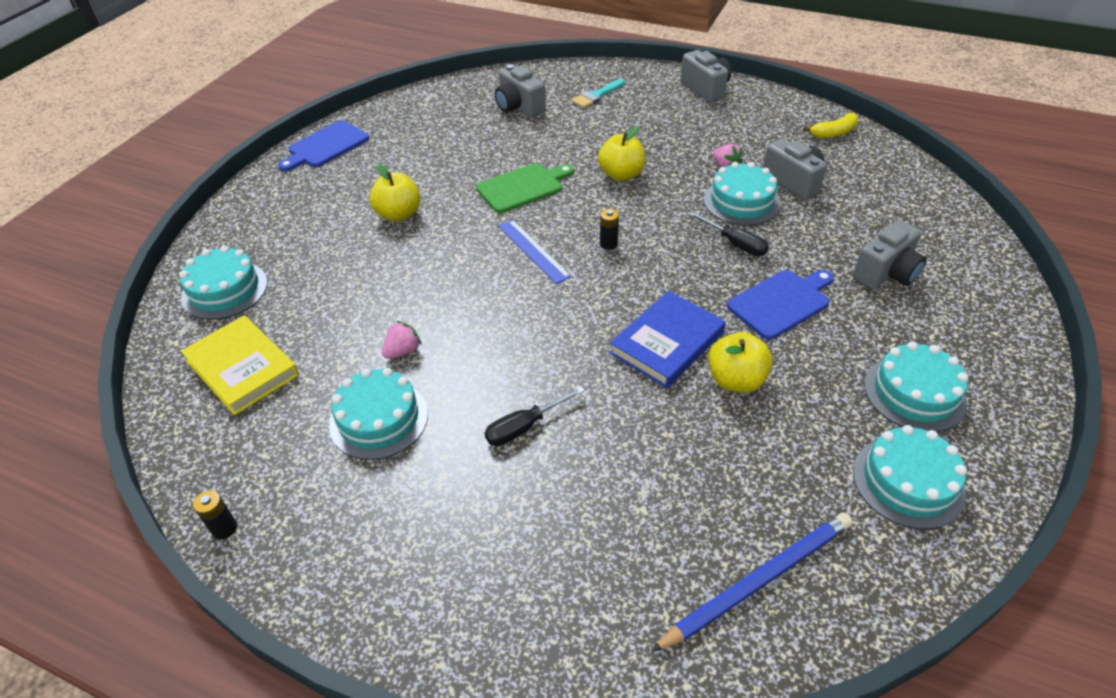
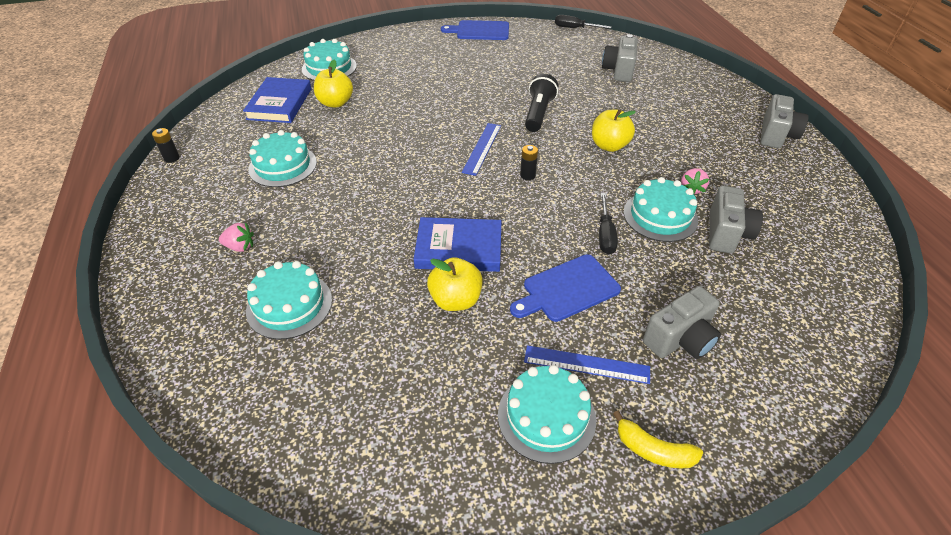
camera: 50 degrees right, 0 degrees up
(242, 368) = (279, 104): yellow book -> blue book
(399, 214) = (453, 84): yellow apple -> yellow apple (335, 103)
(403, 351) = (341, 146): pink strawberry -> pink strawberry (240, 247)
(523, 187) = (538, 113): green cutting board -> black flashlight
(524, 427) = (323, 222): black screwdriver -> black screwdriver (574, 28)
(596, 96) = (682, 93): turquoise brush -> none
(757, 581) = (275, 394): blue pencil -> none
(781, 302) = (567, 289): blue cutting board -> blue cutting board turned 135 degrees clockwise
(833, 133) = (832, 228): yellow banana -> yellow banana (653, 450)
(875, 339) = (586, 364): none -> blue ruler
(886, 273) = (680, 339): grey camera -> grey camera turned 45 degrees counterclockwise
(908, 482) = (439, 449): turquoise cake -> turquoise cake (289, 305)

